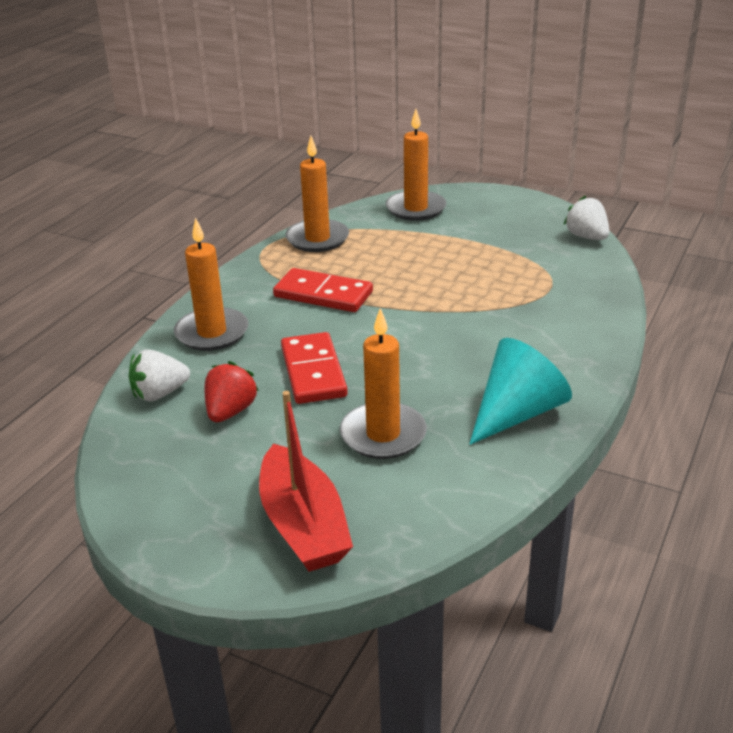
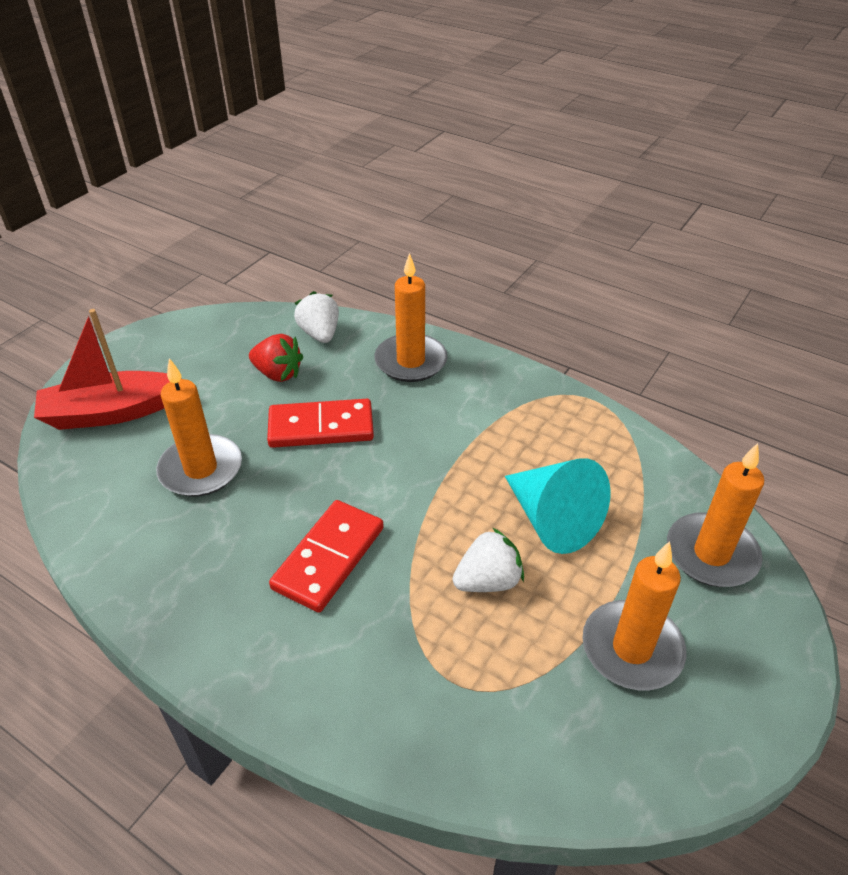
camera: 95 degrees right, 10 degrees up
(317, 239) = (611, 444): orange candle -> orange candle (632, 648)
(323, 294) = (471, 442): red domino -> red domino (328, 558)
(517, 413) = (187, 581): turquoise cone -> turquoise cone (552, 520)
(586, 237) = (619, 782): white strawberry -> white strawberry (488, 581)

